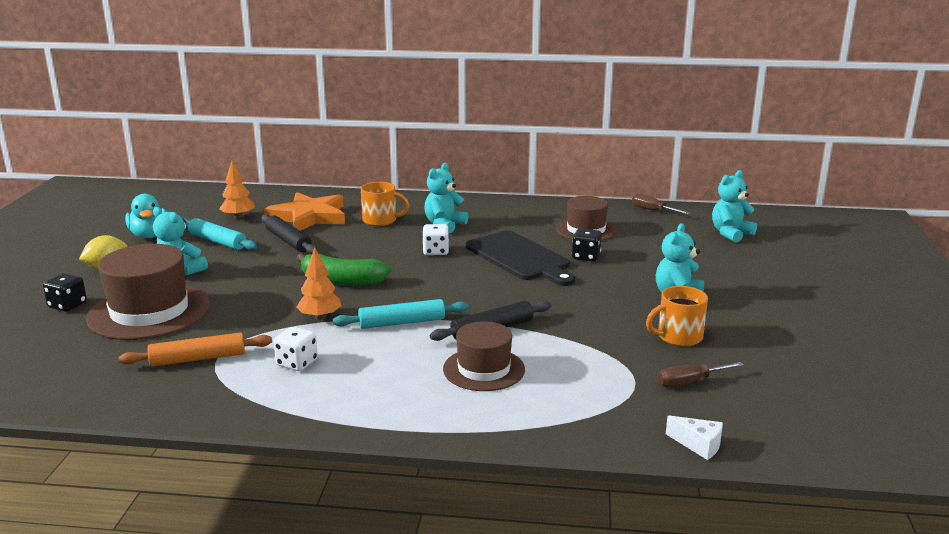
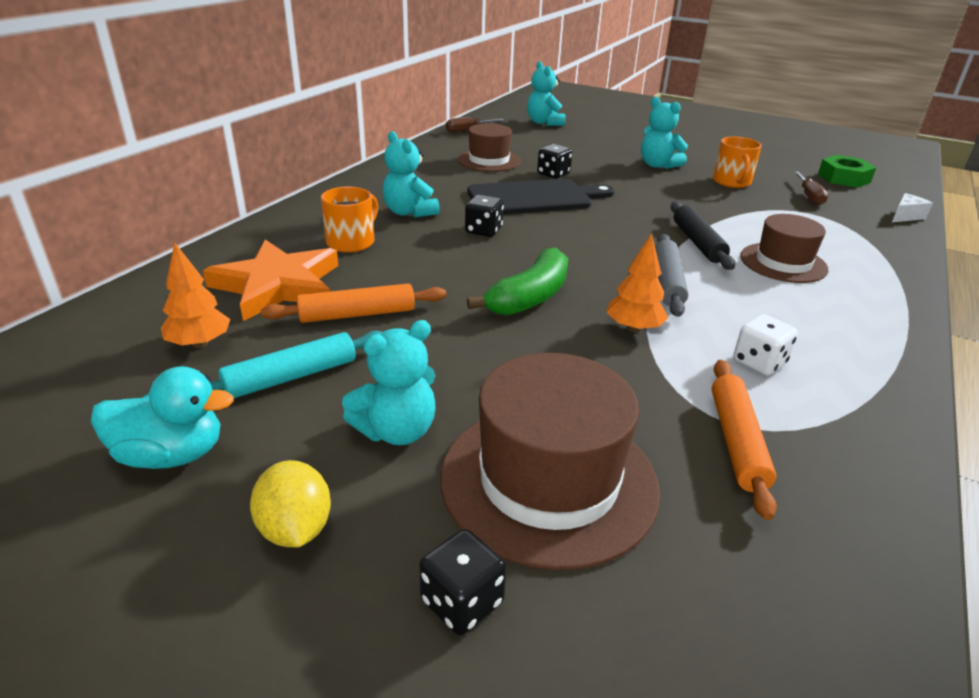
camera: 70 degrees left, 10 degrees up
(288, 241) = (357, 314): black rolling pin -> orange rolling pin
(402, 323) = (668, 282): turquoise rolling pin -> grey rolling pin
(436, 251) = (483, 231): white dice -> black dice
(794, 406) = (843, 178): none -> green nut

